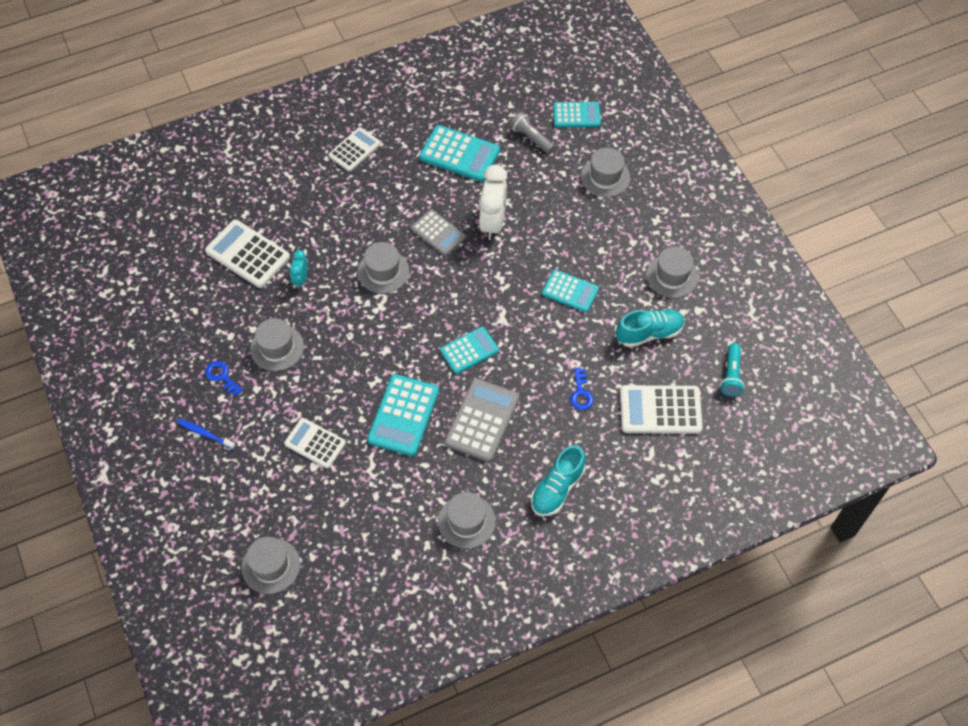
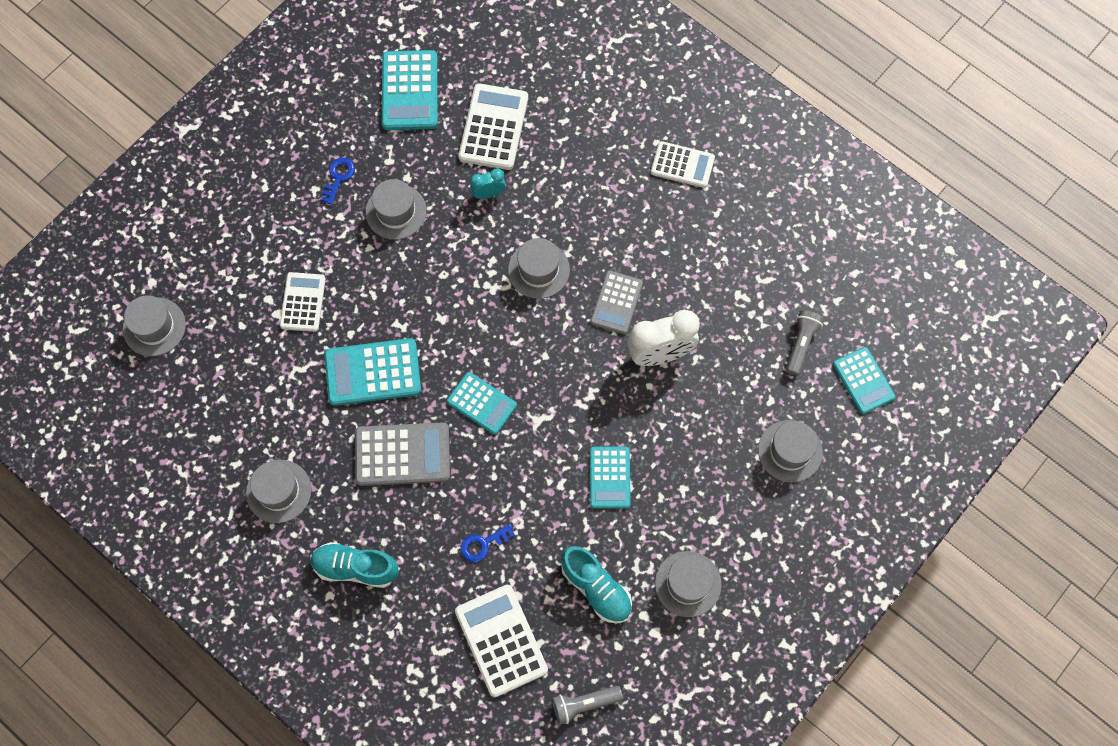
camera: 65 degrees right, 10 degrees up
(205, 434) = (268, 195): blue toothbrush -> none
(459, 154) = (735, 276): turquoise calculator -> turquoise calculator (410, 91)
(731, 375) = (584, 704): turquoise flashlight -> grey flashlight

